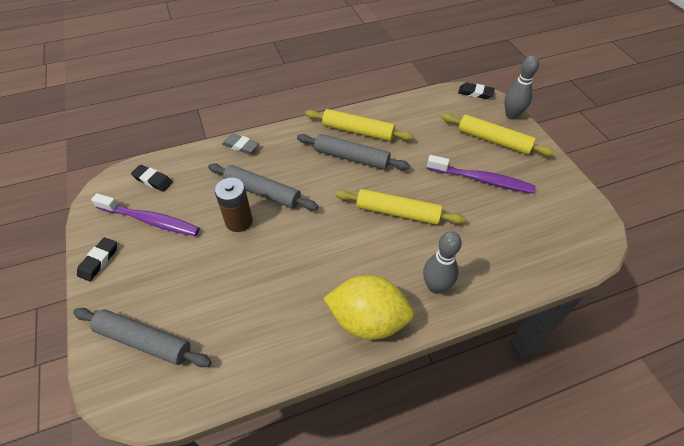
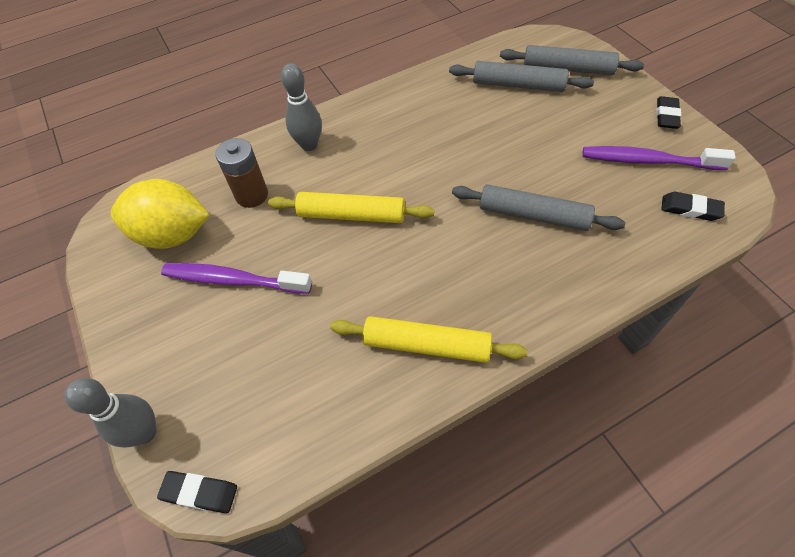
camera: 175 degrees right, 5 degrees up
(239, 221) = (543, 175): brown battery -> brown battery (252, 195)
(240, 146) = (605, 283): grey eraser -> none
(351, 157) = (426, 289): grey rolling pin -> grey rolling pin (518, 85)
(367, 320) = (374, 110): yellow lemon -> yellow lemon (173, 235)
(494, 140) = (196, 361): yellow rolling pin -> none

